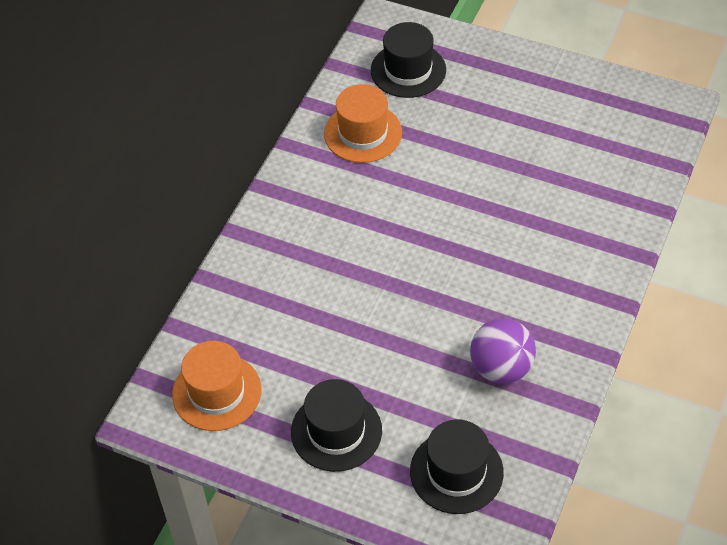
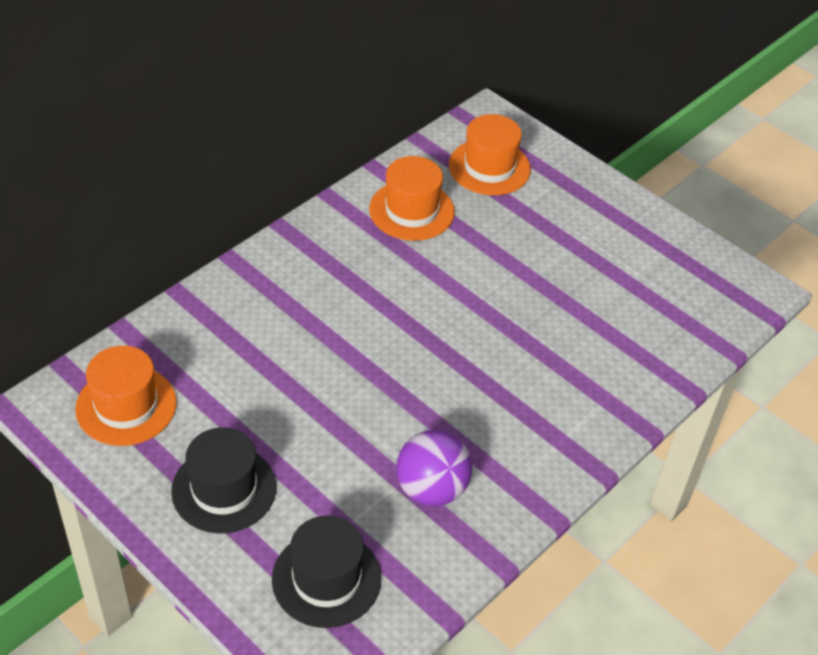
camera: 15 degrees right, 5 degrees down
(408, 70) = (489, 167): black hat -> orange hat

